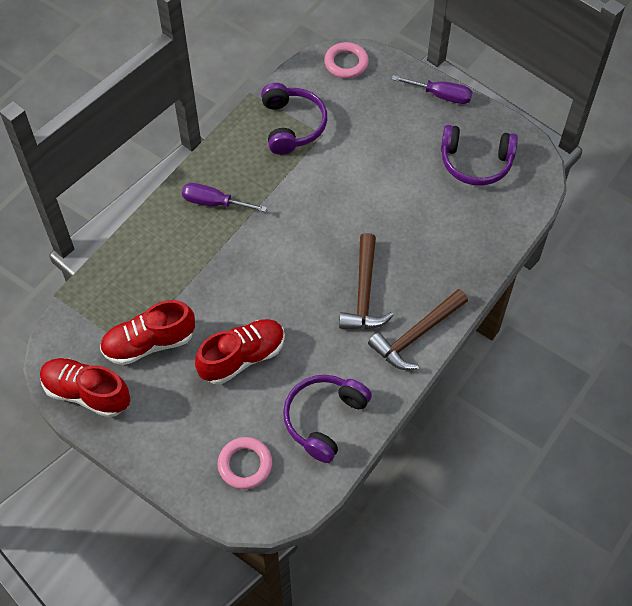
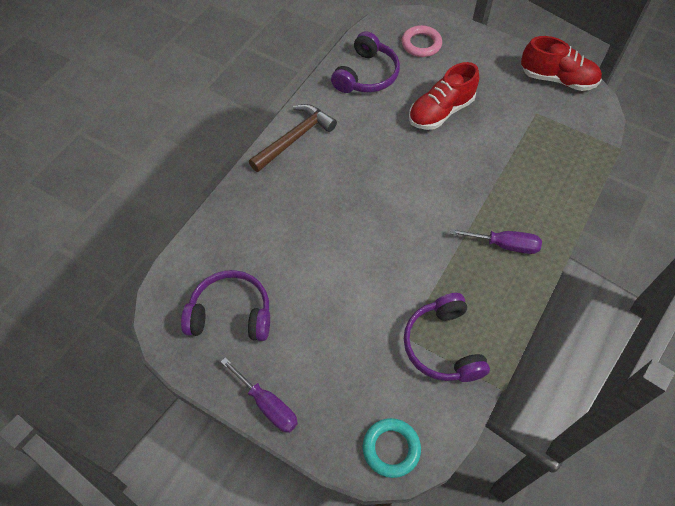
camera: 175 degrees right, 0 degrees up
(149, 343) = (522, 116): red shoe -> none
(346, 63) = (391, 448): pink ring -> turquoise ring
(364, 293) = (343, 169): brown hammer -> none
(441, 95) = (267, 405): purple screwdriver -> purple screwdriver turned 150 degrees counterclockwise

